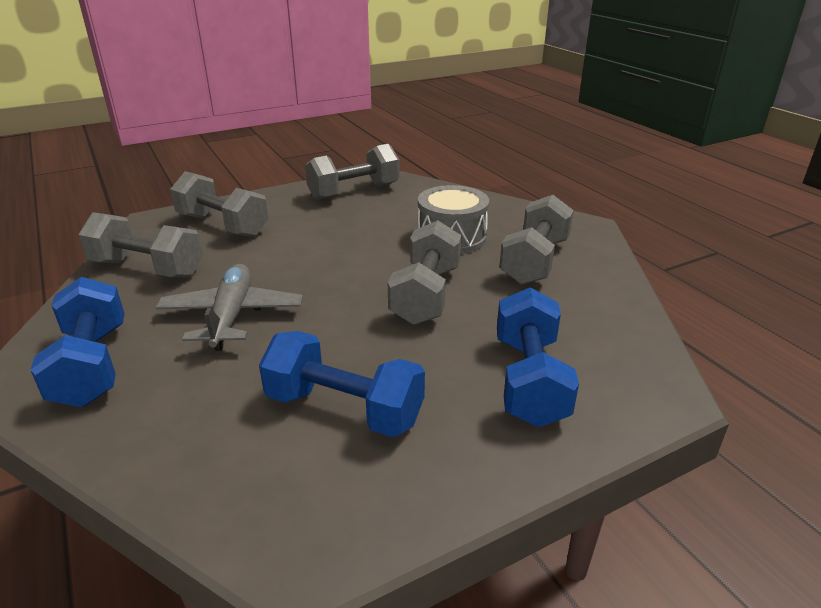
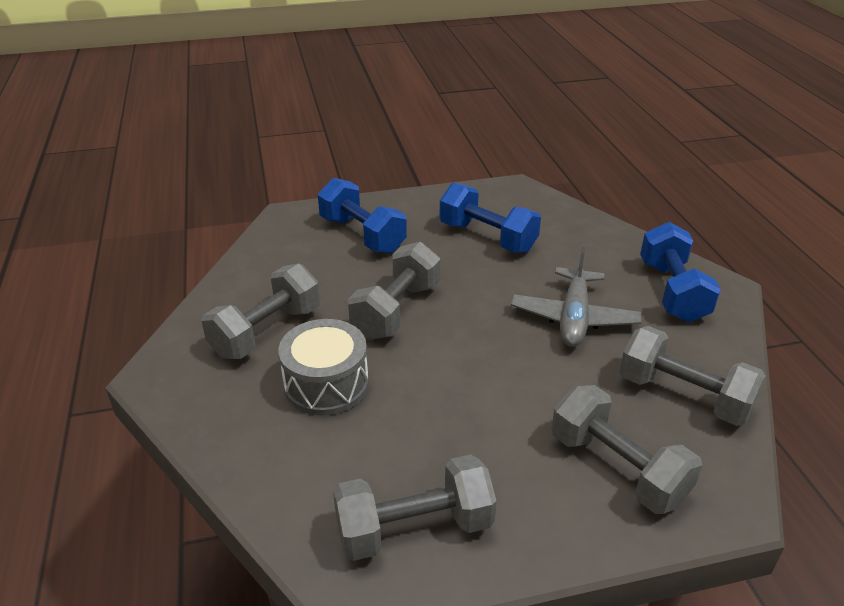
camera: 165 degrees left, 5 degrees up
(529, 380) = (362, 235): blue dumbbell -> blue dumbbell turned 60 degrees counterclockwise

